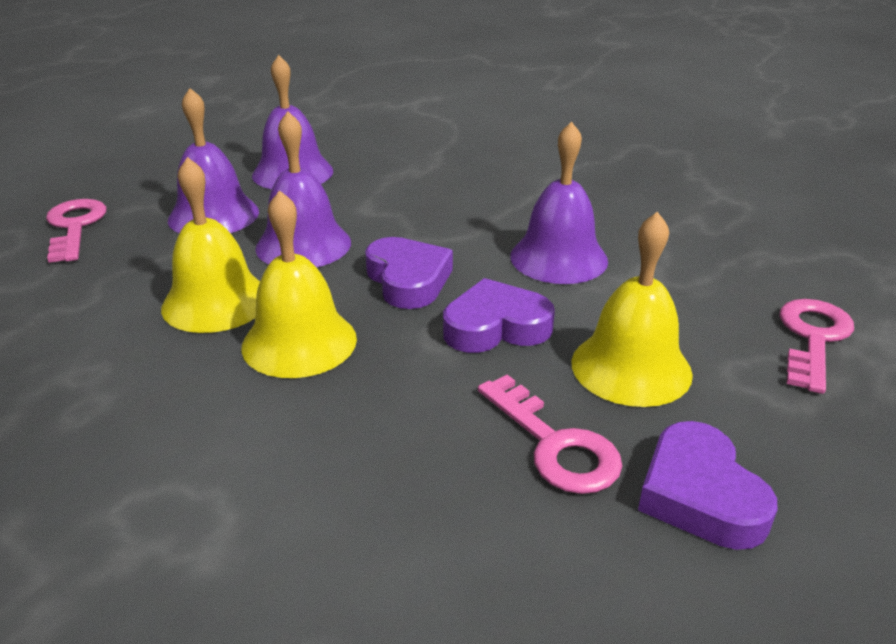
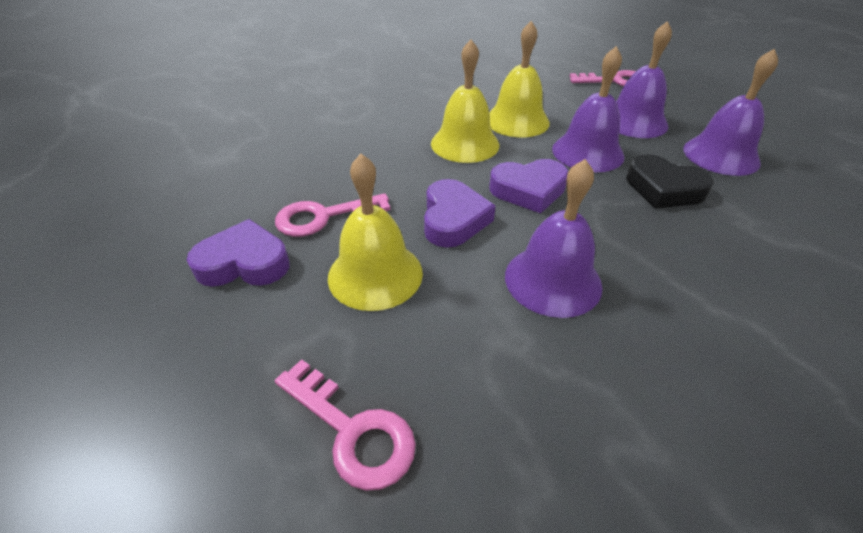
camera: 105 degrees right, 10 degrees up
(372, 203) = (663, 189): none -> black heart

